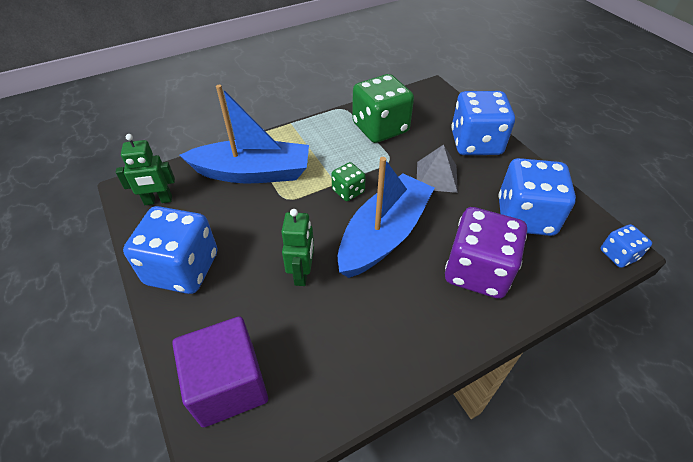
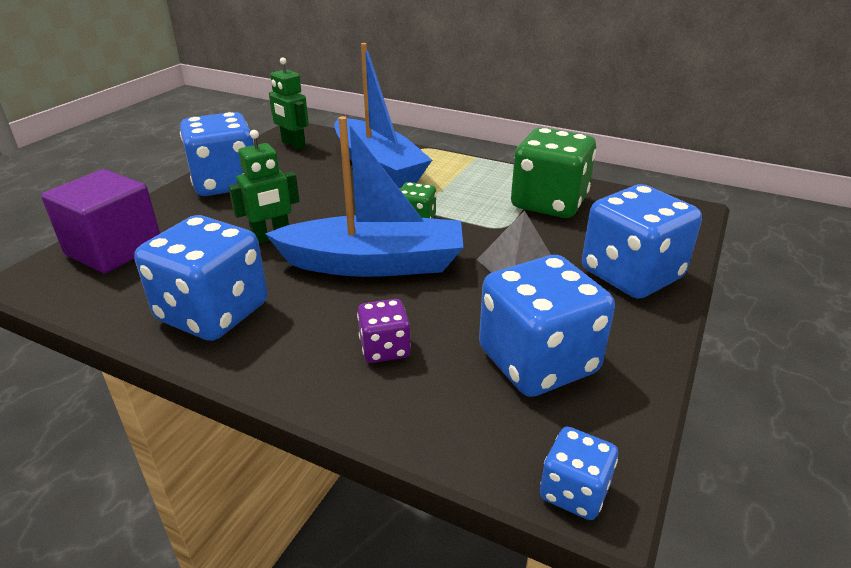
camera: 55 degrees right, 15 degrees down
(379, 344) = (213, 313): none -> blue dice
(477, 271) = (384, 348): purple dice -> purple dice, size x0.50

